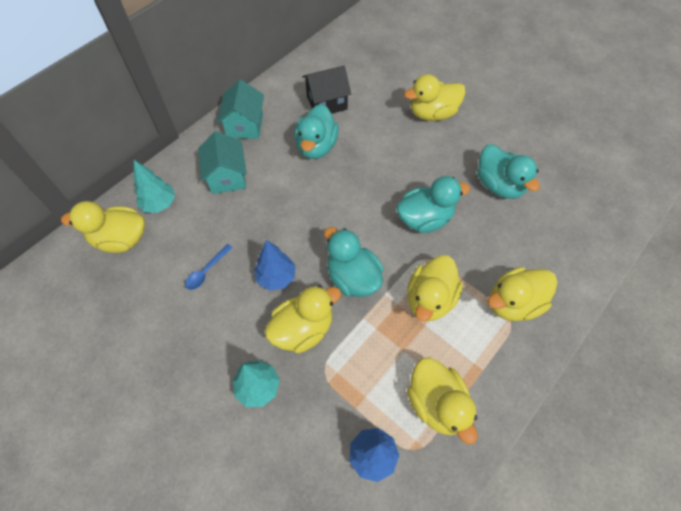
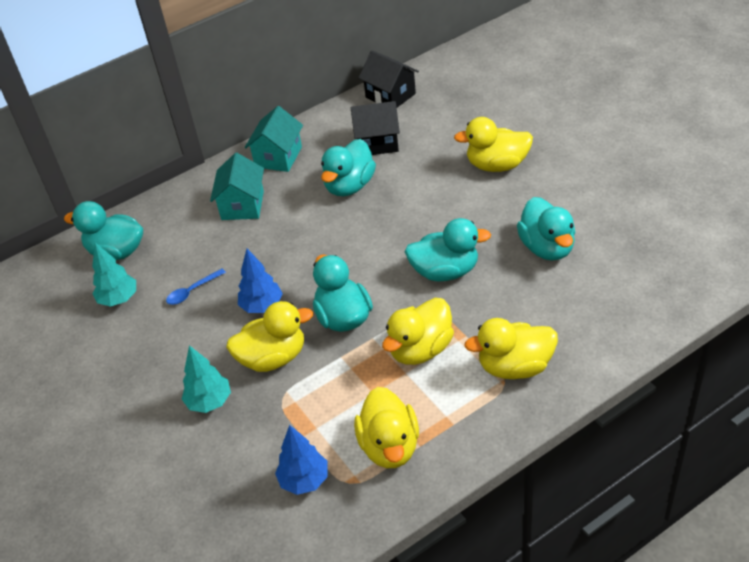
camera: 20 degrees right, 15 degrees down
(121, 239) = (116, 251): yellow duck -> turquoise duck
(159, 204) = (165, 223): turquoise tree -> turquoise tree (119, 299)
(323, 58) = (390, 95): none -> black house

